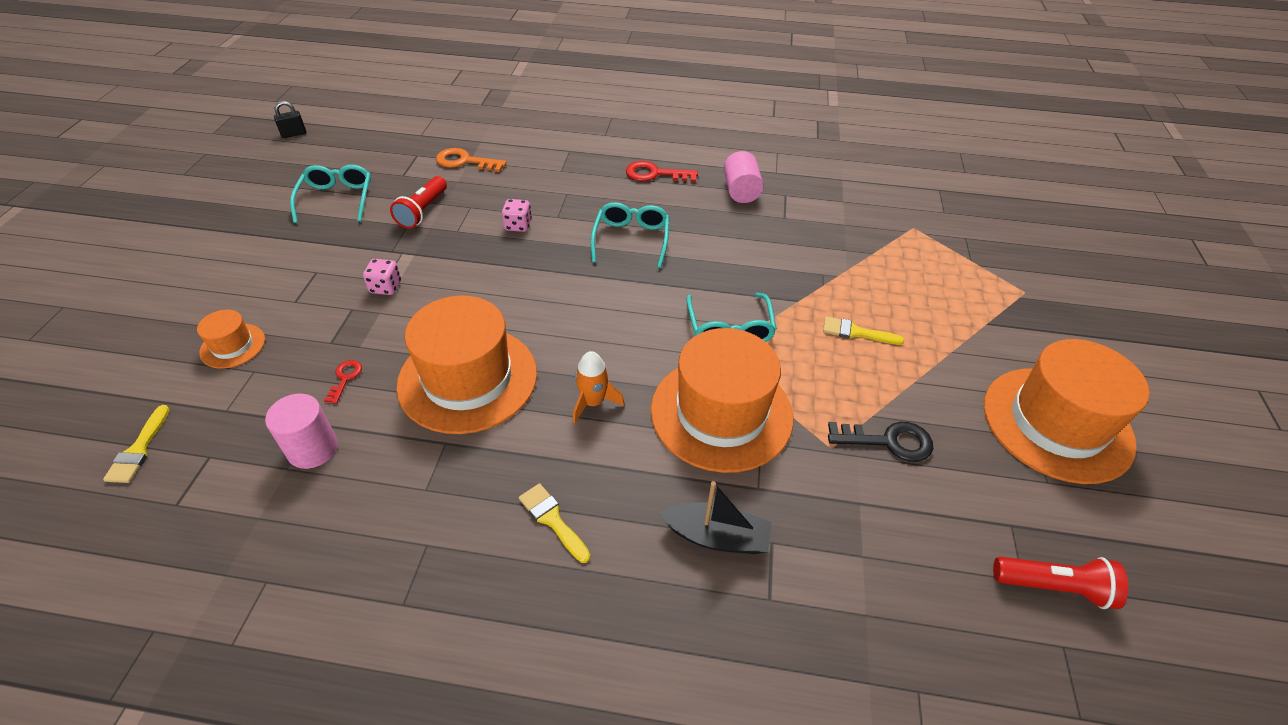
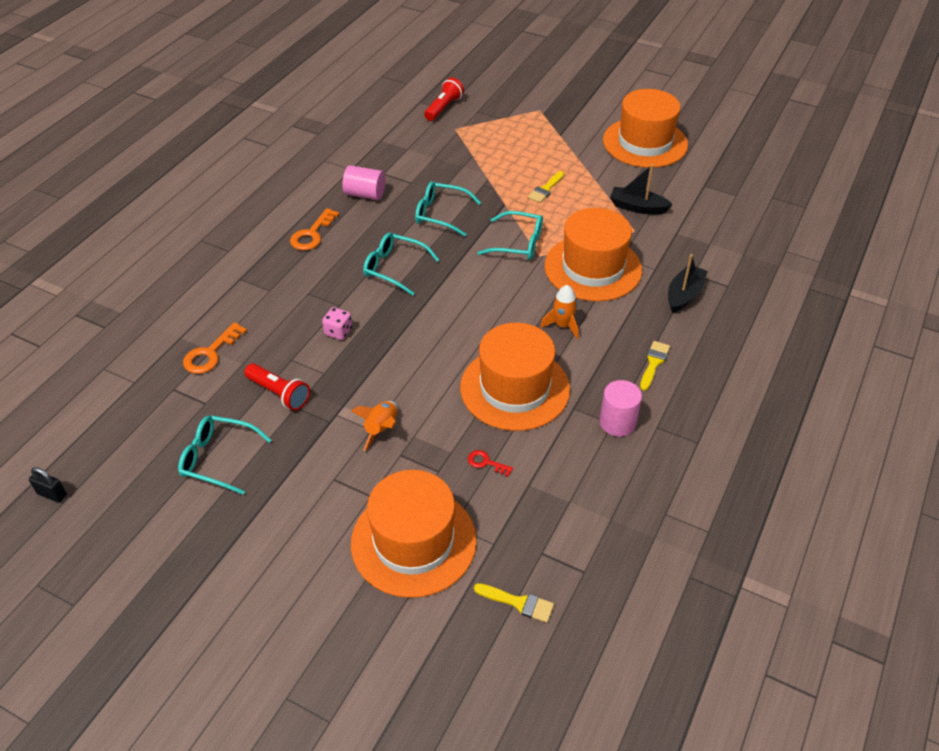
camera: 70 degrees left, 0 degrees up
(233, 346) = (413, 541): orange hat -> orange hat, size x2.20
(294, 134) = (52, 494): black padlock -> black padlock turned 60 degrees counterclockwise
(313, 449) = (555, 485): pink cylinder -> pink cylinder (617, 422)
(386, 287) = (381, 429): pink dice -> orange rocket
(552, 520) = (653, 363): yellow brush -> yellow brush turned 135 degrees clockwise
(655, 174) = (312, 234): red key -> orange key
(743, 252) = (440, 214): none -> turquoise glasses
(888, 441) = (637, 207): black key -> black boat
(1053, 586) = (741, 187): red flashlight -> red flashlight (443, 108)

